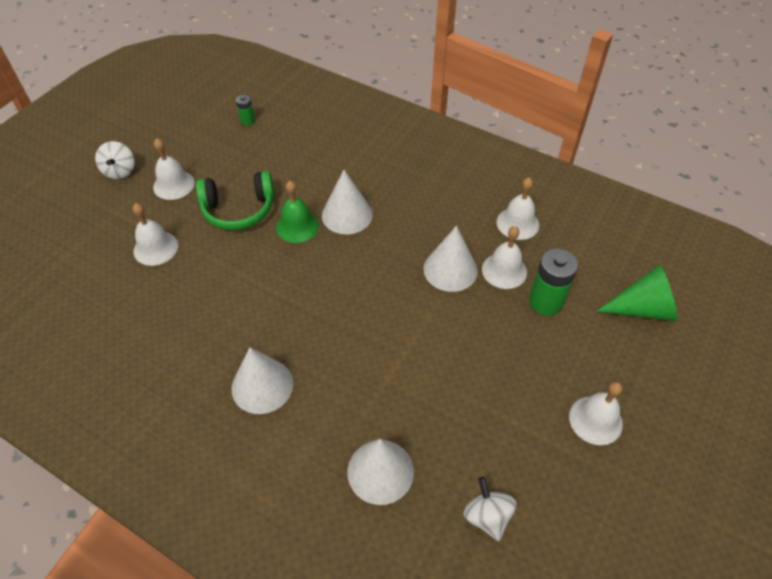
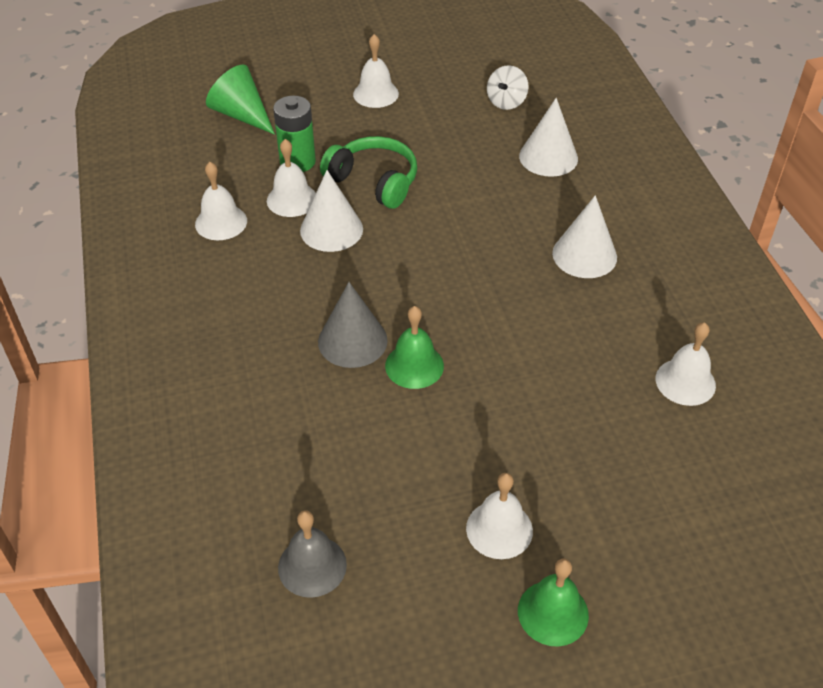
camera: 135 degrees left, 5 degrees down
(120, 171) = (553, 612): white spinning top -> green bell
(155, 248) = (585, 452): white bell -> white bell (685, 382)
(239, 210) = (454, 431): green headphones -> green headphones (374, 181)
(247, 121) = (312, 566): green battery -> grey bell
(347, 215) = (352, 341): white cone -> grey cone

